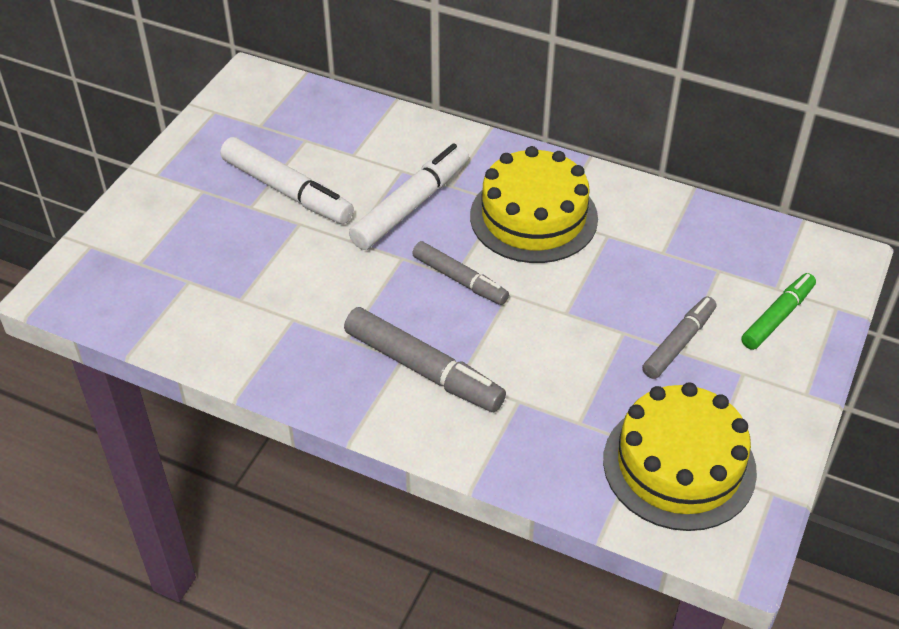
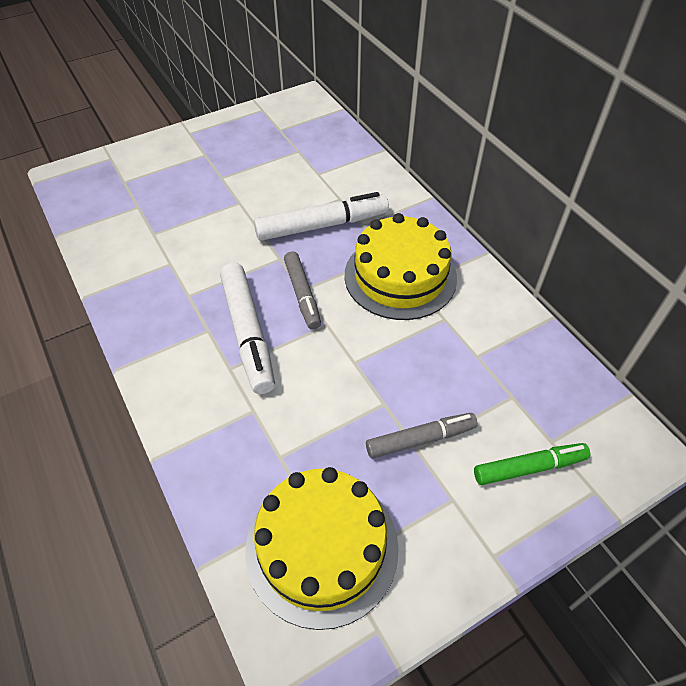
camera: 35 degrees right, 5 degrees up
(287, 191) = (253, 178): white marker -> white marker (248, 333)
(423, 369) = (213, 346): grey marker -> none

